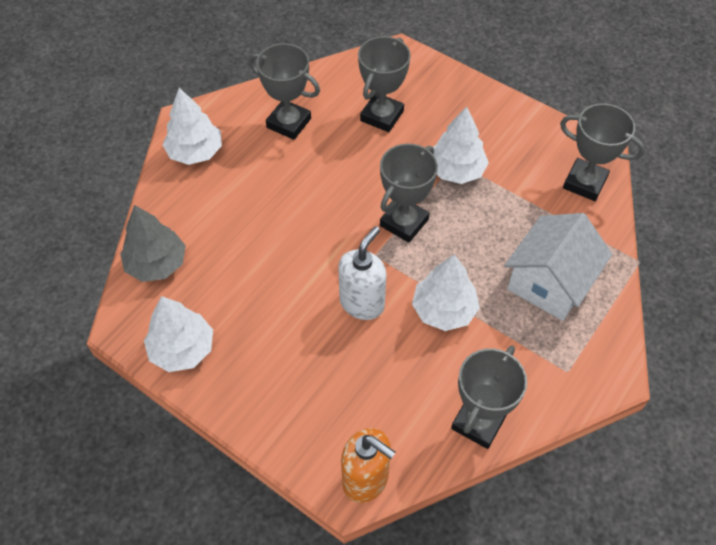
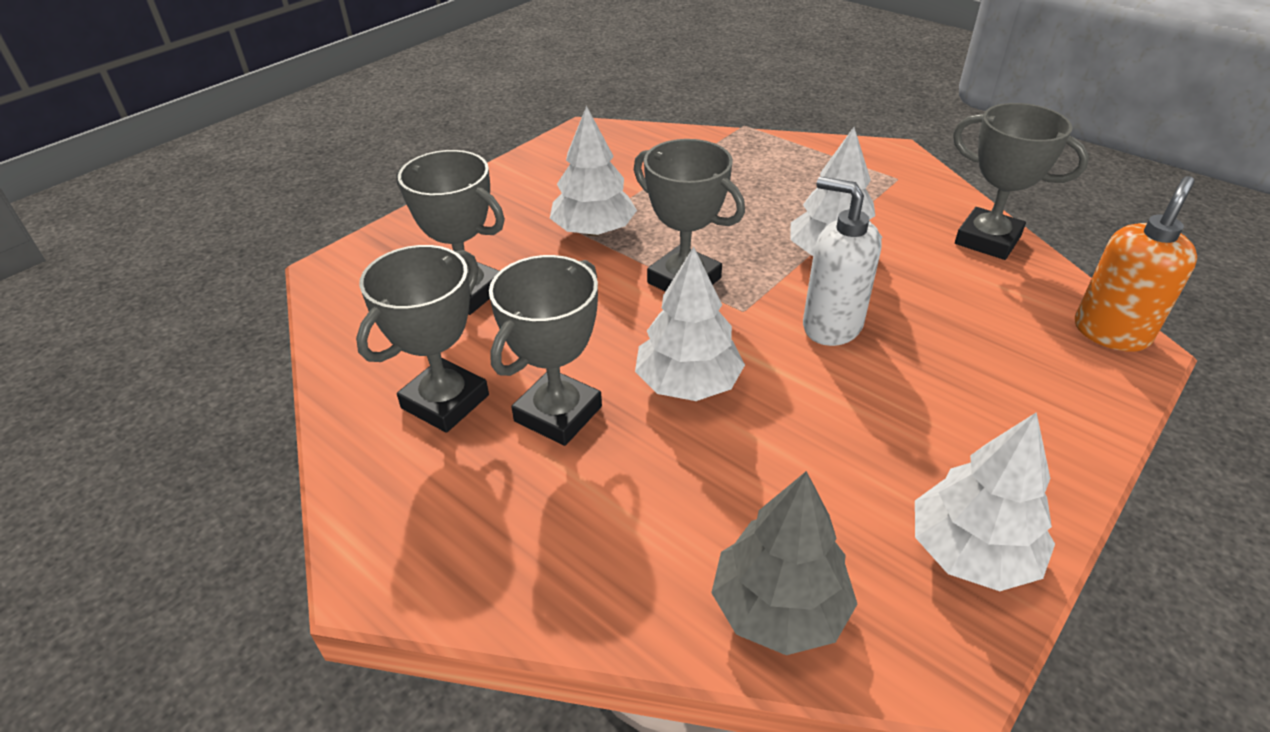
camera: 85 degrees left, 15 degrees down
(195, 152) = (479, 549): white tree -> white tree (688, 384)
(549, 283) = (779, 178): white house -> none
(584, 183) = (630, 144): grey trophy -> grey trophy (558, 414)

